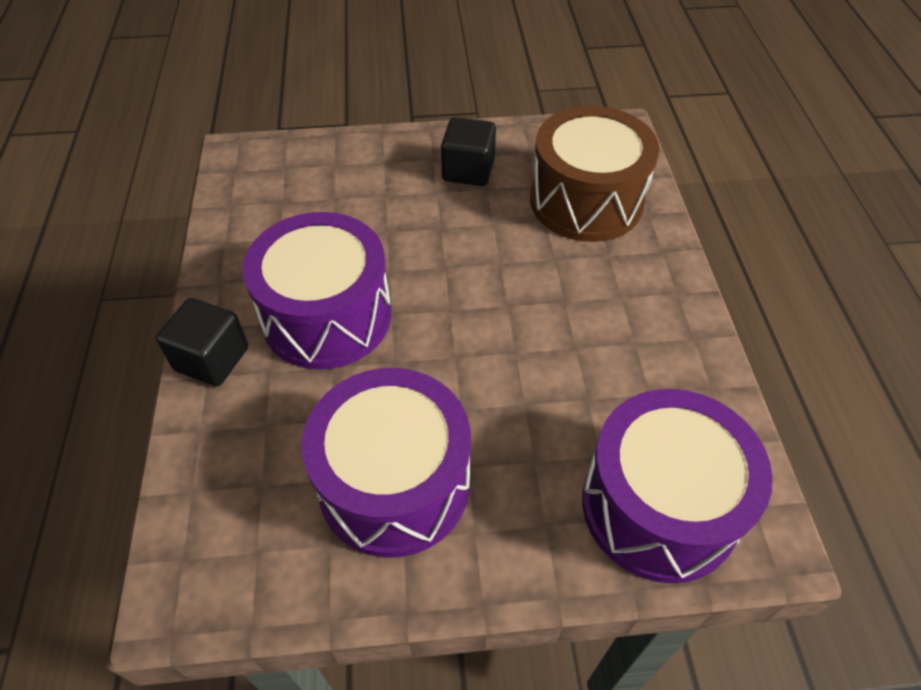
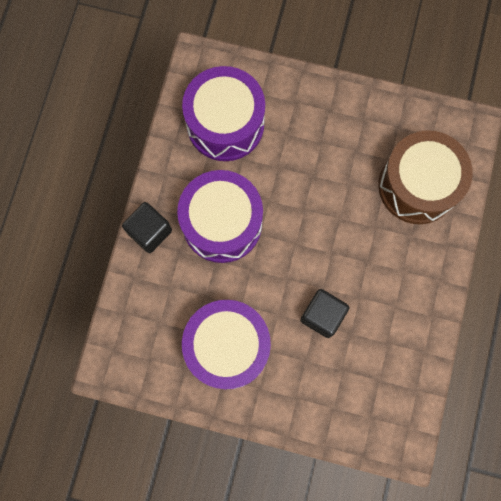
camera: 20 degrees right, 25 degrees up
(468, 170) = (349, 130): black cube -> black cube (322, 315)
(659, 506) = (359, 410): purple drum -> purple drum (225, 124)

